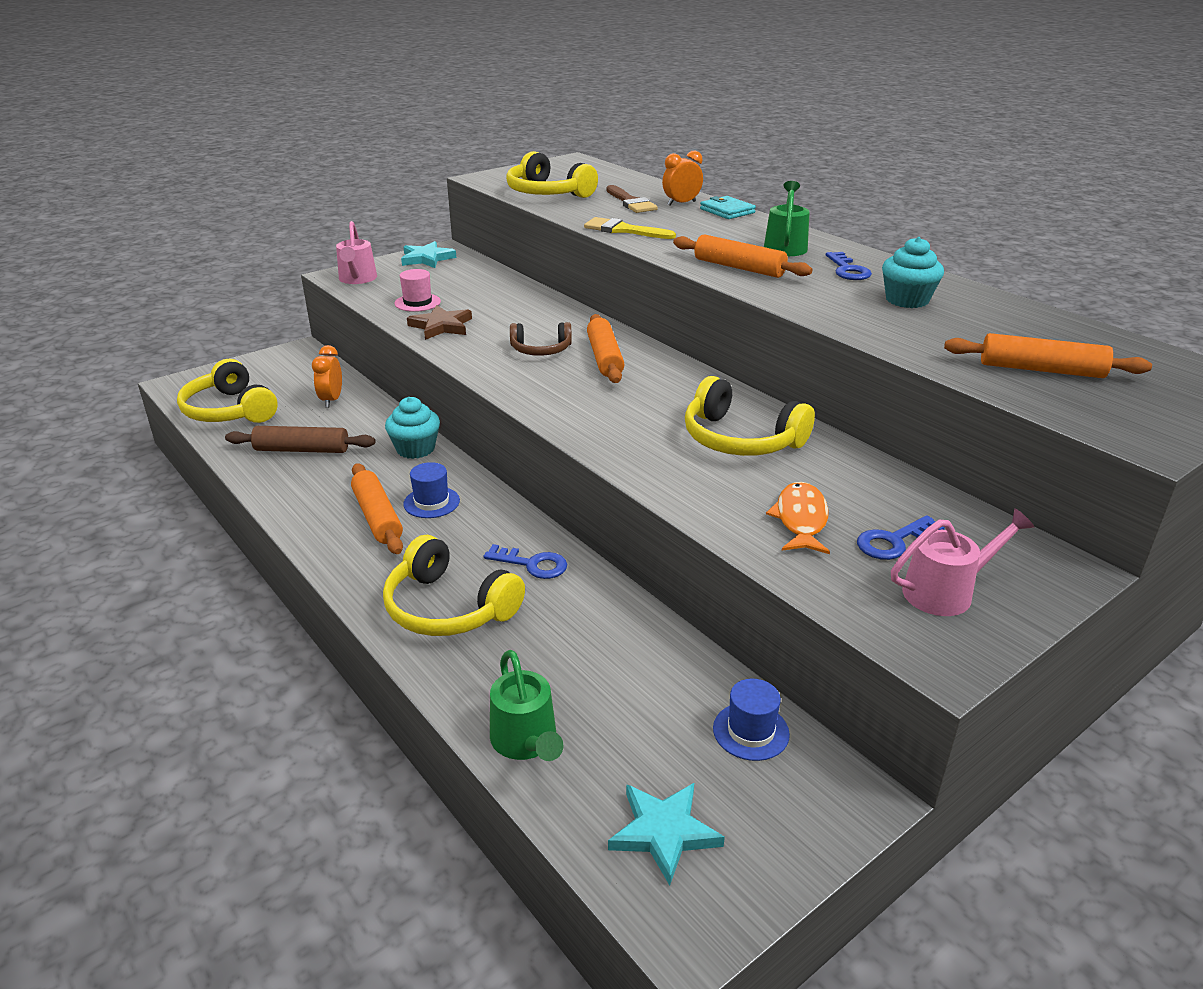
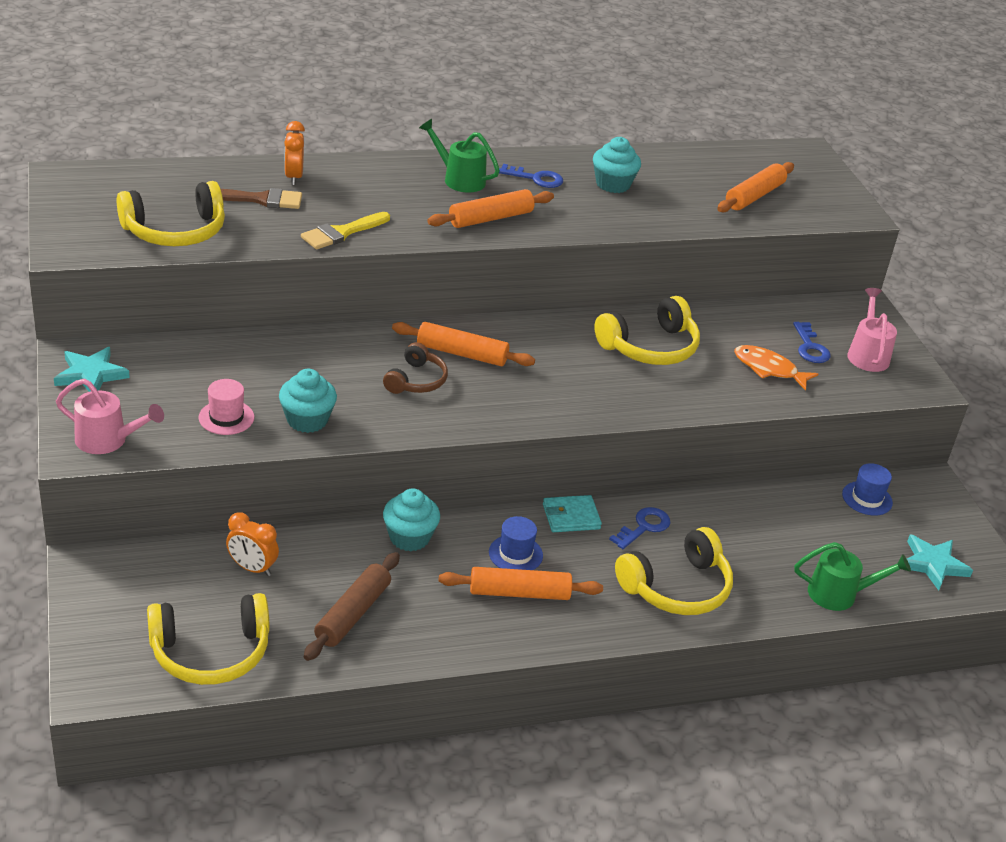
camera: 70 degrees left, 5 degrees up
(441, 326) = (307, 420): brown star -> turquoise cupcake
(727, 211) = (340, 165): turquoise wallet -> turquoise wallet (571, 517)

